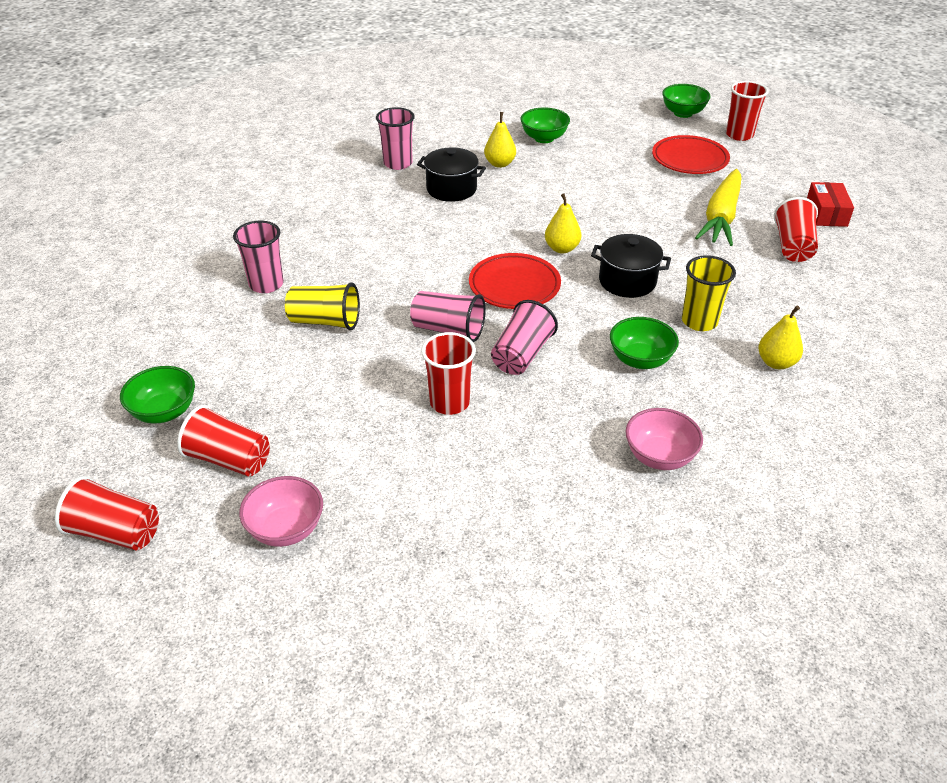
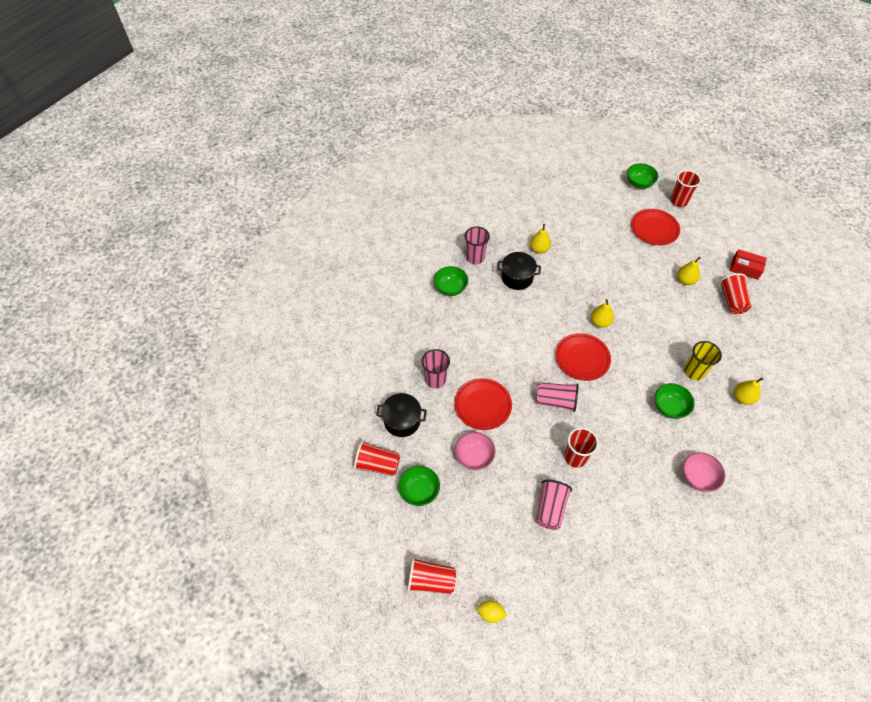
camera: 10 degrees left, 15 degrees up
(195, 595) = (491, 613): none -> yellow lemon
(229, 459) = (470, 519): red cup -> red cup (377, 464)
(286, 529) = (520, 562): pink bowl -> pink bowl (474, 457)
(325, 322) = (482, 405): yellow cup -> red plate
(521, 355) = (603, 414): pink cup -> pink cup (550, 508)
(544, 138) = (559, 220): green bowl -> green bowl (450, 288)
(627, 281) = (645, 345): black pot -> black pot (402, 421)
(721, 217) = (685, 280): yellow carrot -> yellow pear
(826, 213) = (745, 268): red box -> red box turned 60 degrees counterclockwise

